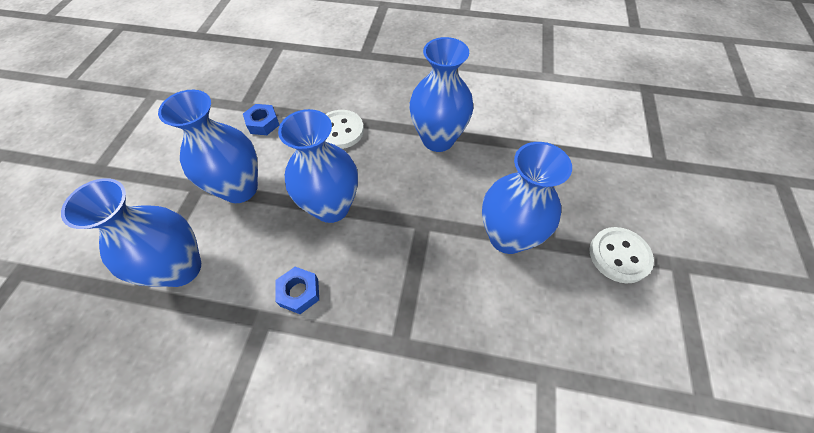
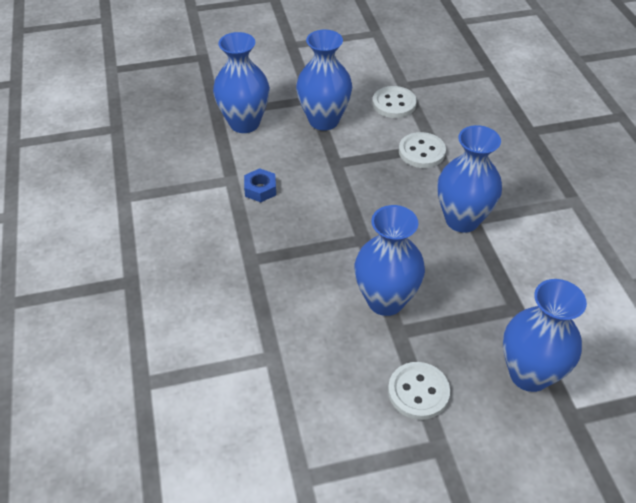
camera: 65 degrees right, 10 degrees down
(263, 123) = (394, 104): blue nut -> white button
(331, 207) = (341, 177): blue vase -> blue vase (529, 374)

